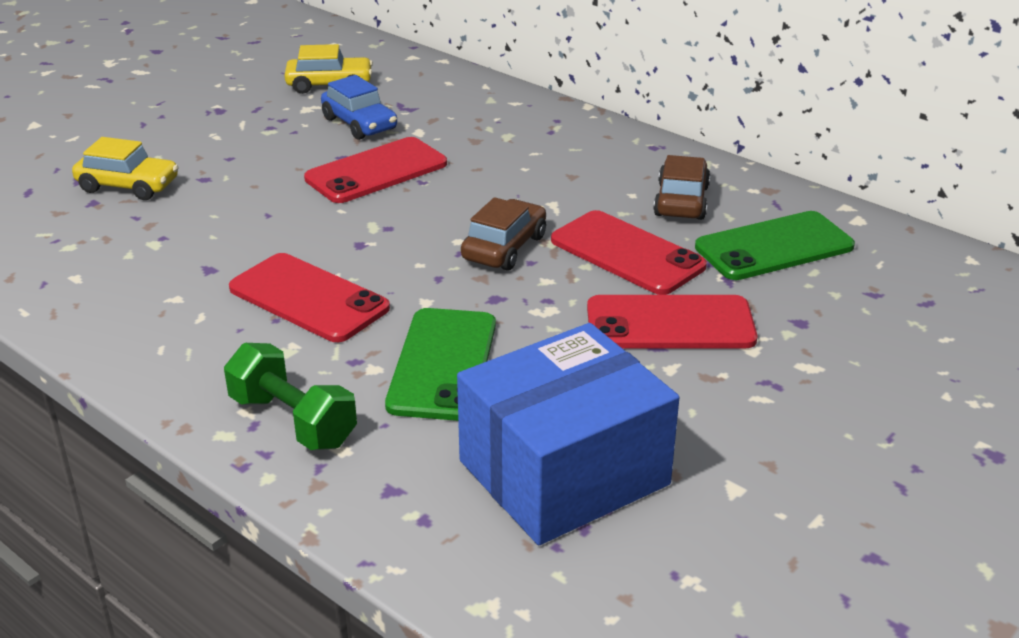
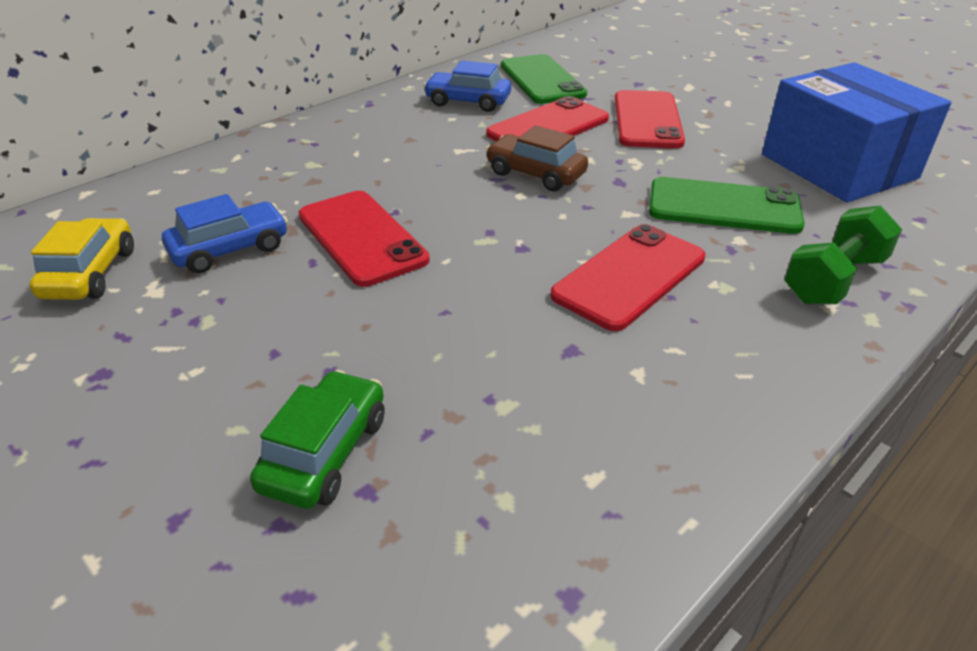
camera: 85 degrees left, 5 degrees up
(128, 186) = (325, 452): yellow car -> green car
(681, 201) = (468, 102): brown car -> blue car

